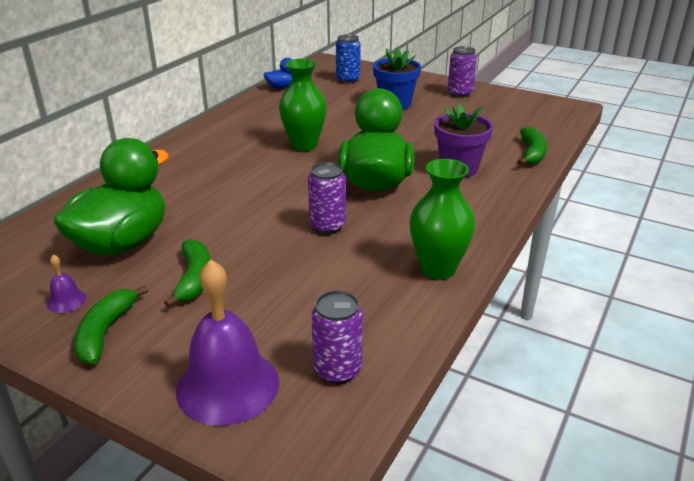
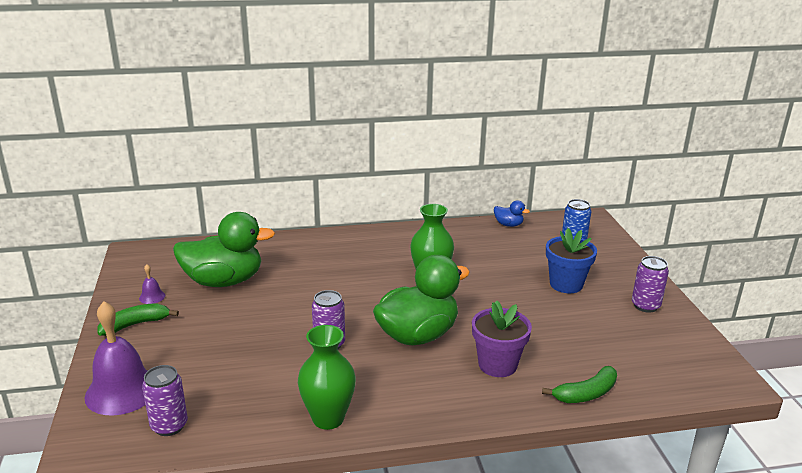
camera: 50 degrees right, 5 degrees down
(194, 279) = (213, 325): green banana -> none

